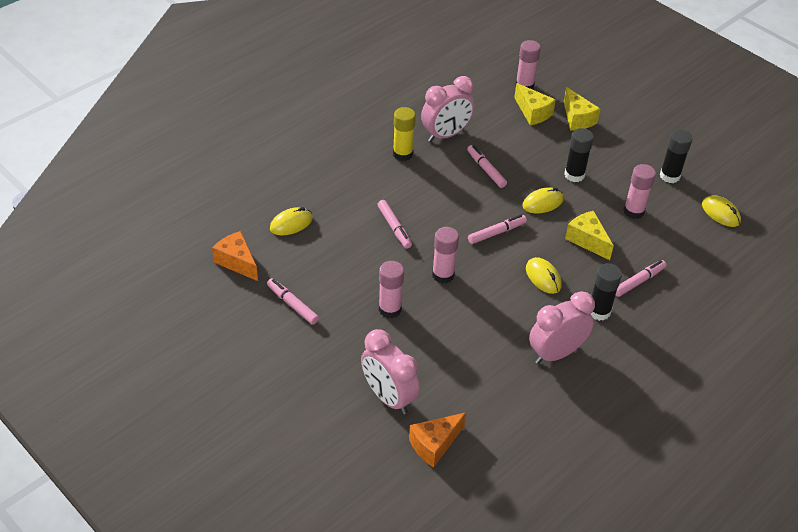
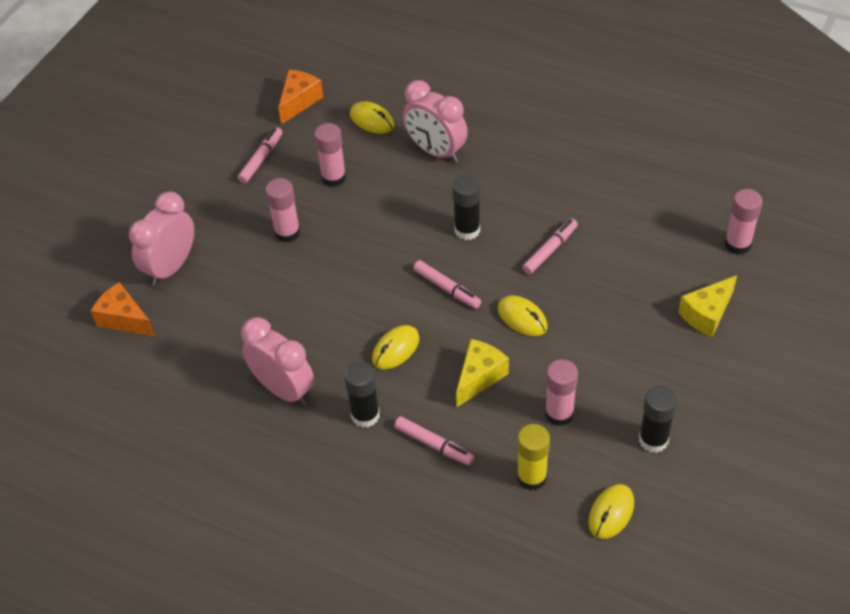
camera: 75 degrees right, 5 degrees up
(394, 227) = (408, 200): pink marker -> none
(402, 154) = (532, 170): yellow glue stick -> yellow glue stick (531, 477)
(443, 275) = (356, 260): pink glue stick -> pink glue stick (333, 178)
(446, 135) = (590, 197): pink clock -> pink clock (436, 151)
(533, 113) = (688, 266): yellow cheese -> none
(574, 175) = (592, 337): black glue stick -> black glue stick (467, 230)

